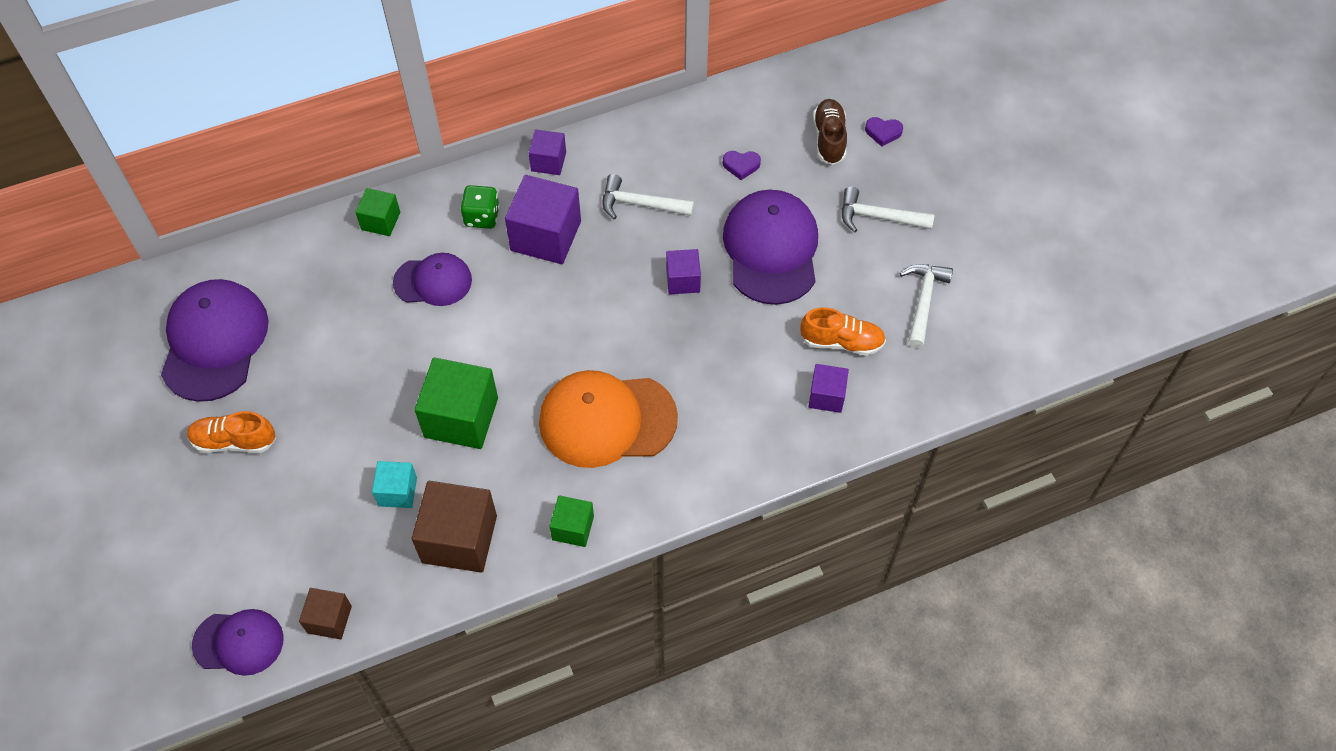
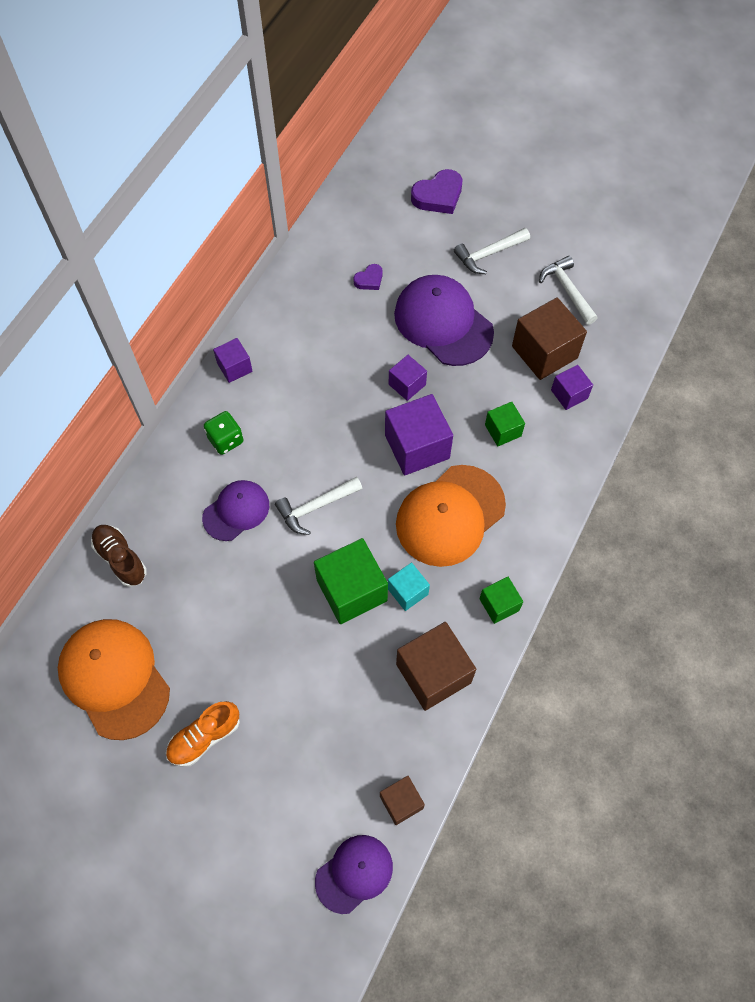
camera: 40 degrees left, 5 degrees up
(214, 342) = (114, 678): purple cap -> orange cap
(381, 221) = (153, 496): green cube -> green cube (503, 430)
(397, 491) = (359, 676): turquoise cube -> turquoise cube (407, 591)
(546, 236) = (284, 421): purple cube -> purple cube (417, 446)
(640, 204) = (328, 353): white hammer -> white hammer (315, 507)
(829, 139) = (408, 223): brown shoe -> brown shoe (121, 559)
(841, 342) = (544, 352): orange shoe -> brown cube
(883, 132) = (438, 196): purple heart -> purple heart, size x1.79

